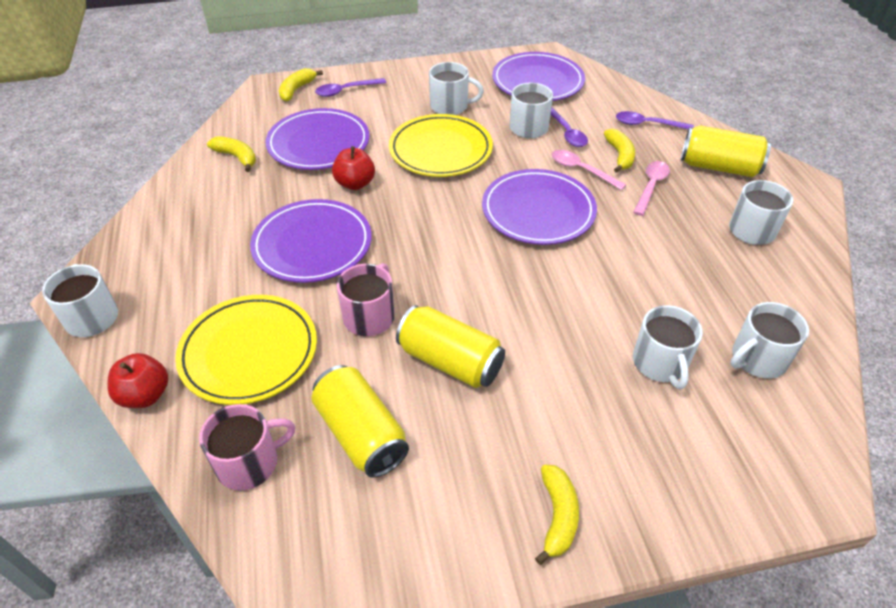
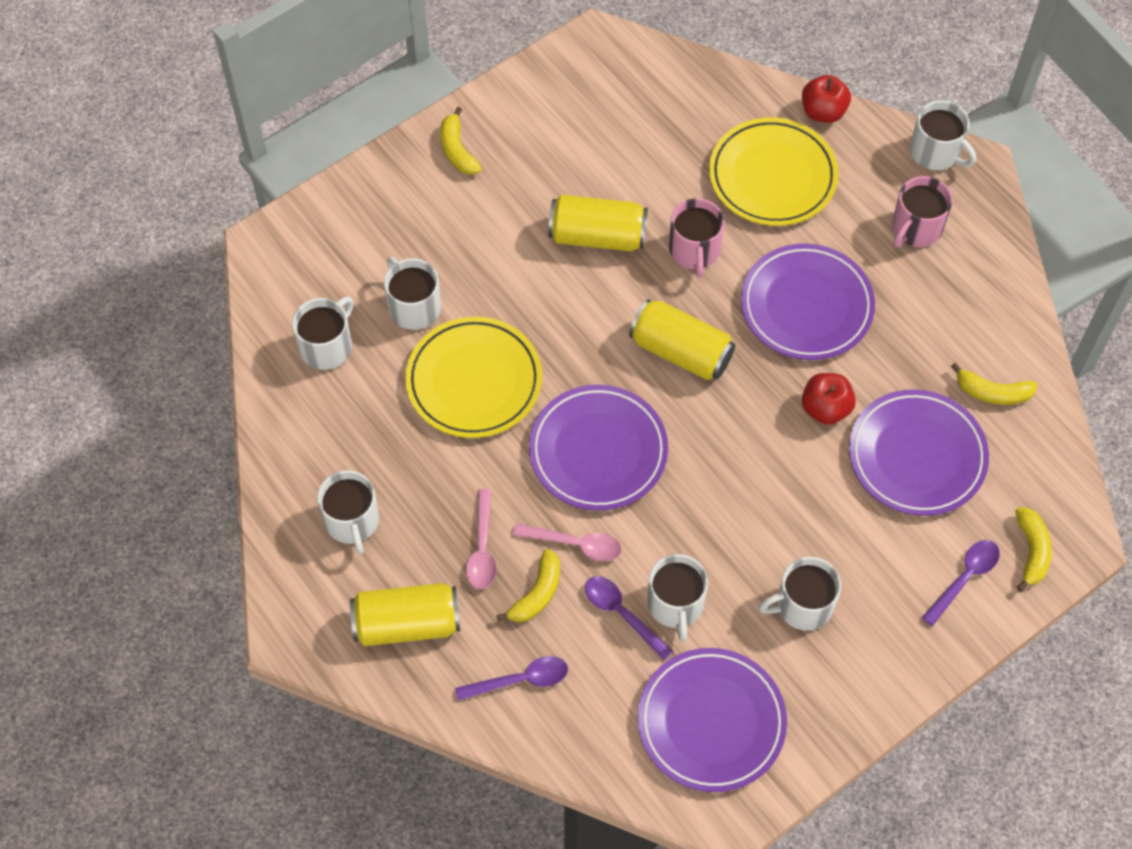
camera: 155 degrees right, 15 degrees up
(249, 463) = (700, 98): pink mug -> pink mug (915, 227)
(361, 433) = (633, 150): yellow can -> yellow can (681, 352)
(440, 150) = (763, 508): yellow plate -> yellow plate (474, 381)
(620, 155) = (537, 594): yellow banana -> yellow banana turned 120 degrees counterclockwise

